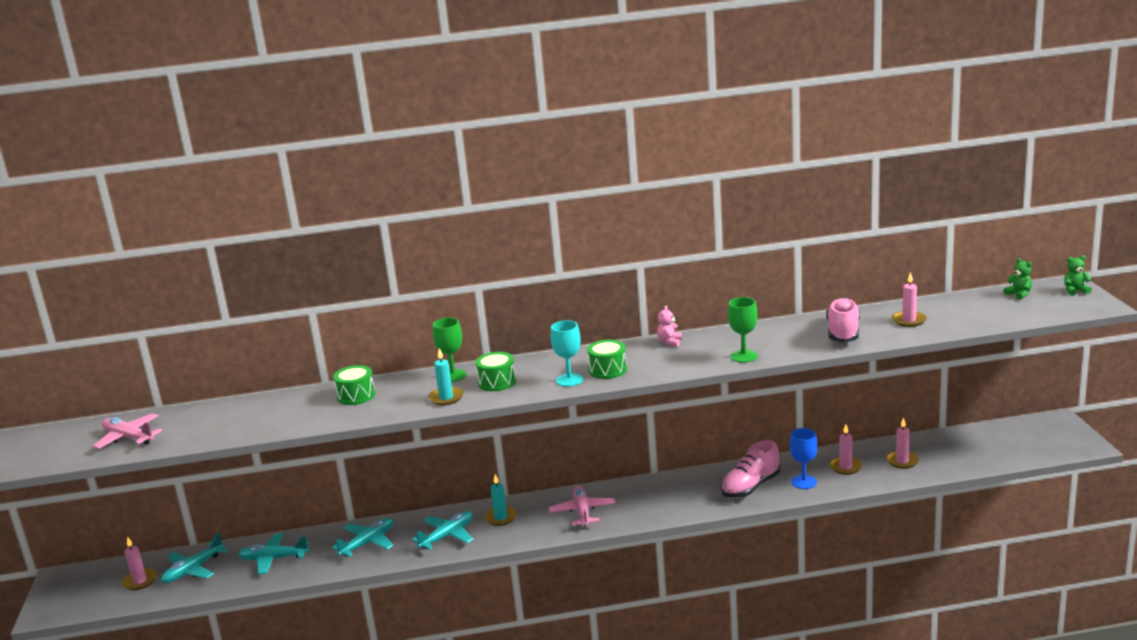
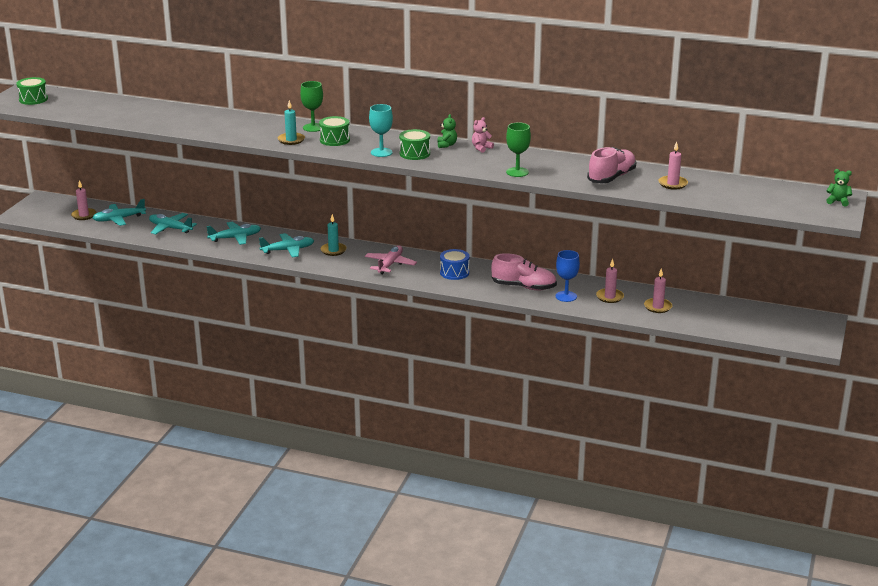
camera: 25 degrees right, 5 degrees up
(128, 438) = (85, 108): pink plane -> none
(356, 396) = (239, 122): green drum -> green drum (33, 99)
(661, 496) = (454, 272): none -> blue drum
(750, 487) = (524, 287): pink shoe -> pink shoe turned 150 degrees counterclockwise
(1019, 294) = (789, 191): green teddy bear -> green teddy bear (446, 145)

